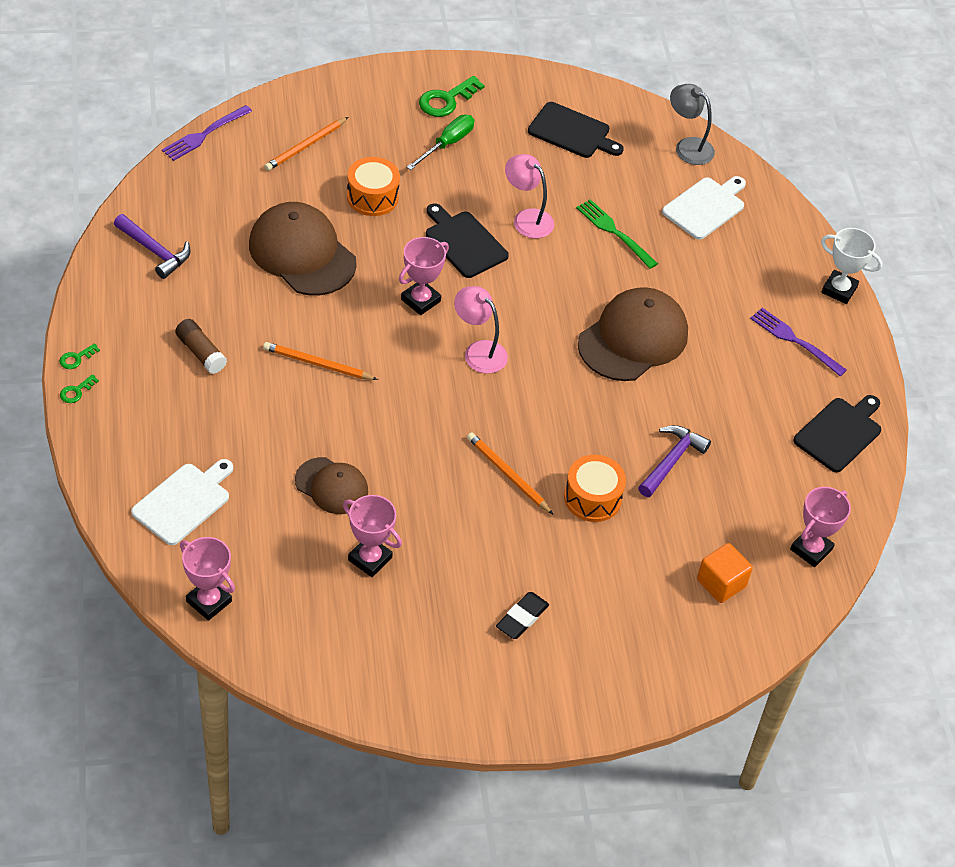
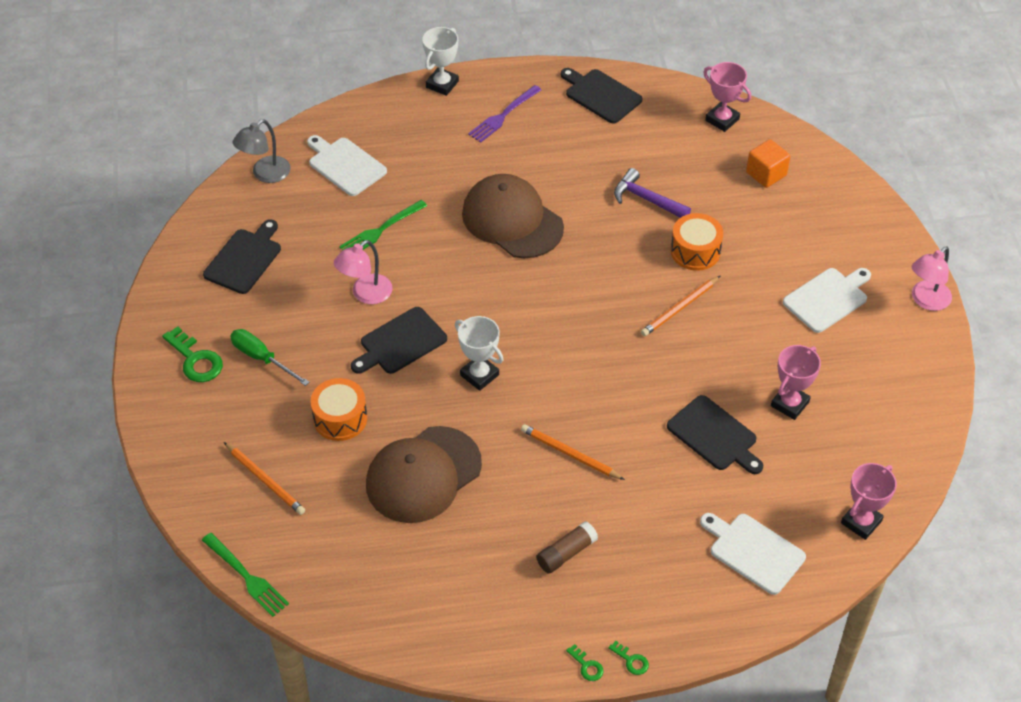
camera: 85 degrees left, 0 degrees up
(155, 251) = (428, 608): purple hammer -> none
(205, 134) = (246, 576): purple fork -> green fork
(317, 364) = (569, 454): orange pencil -> orange pencil turned 105 degrees clockwise
(331, 486) = (714, 435): brown cap -> black cutting board
(420, 300) = (479, 375): pink trophy -> white trophy
(479, 351) = (539, 330): pink lamp -> pink lamp (926, 301)
(522, 618) = (827, 298): black eraser -> white cutting board

